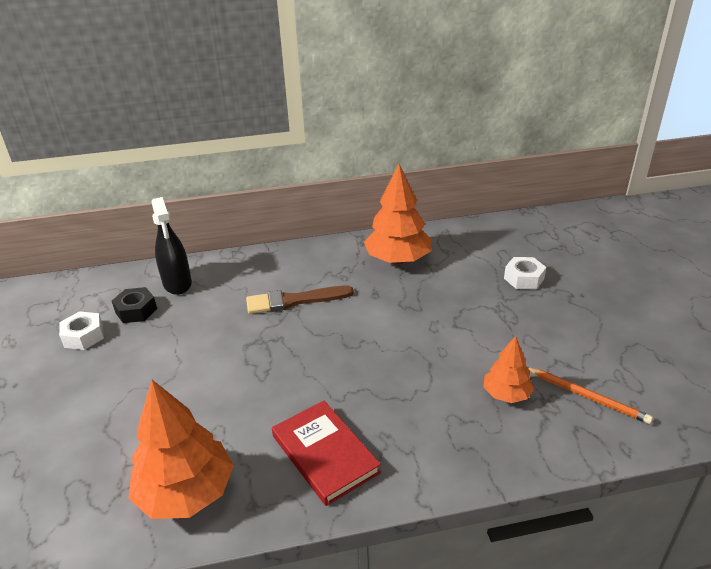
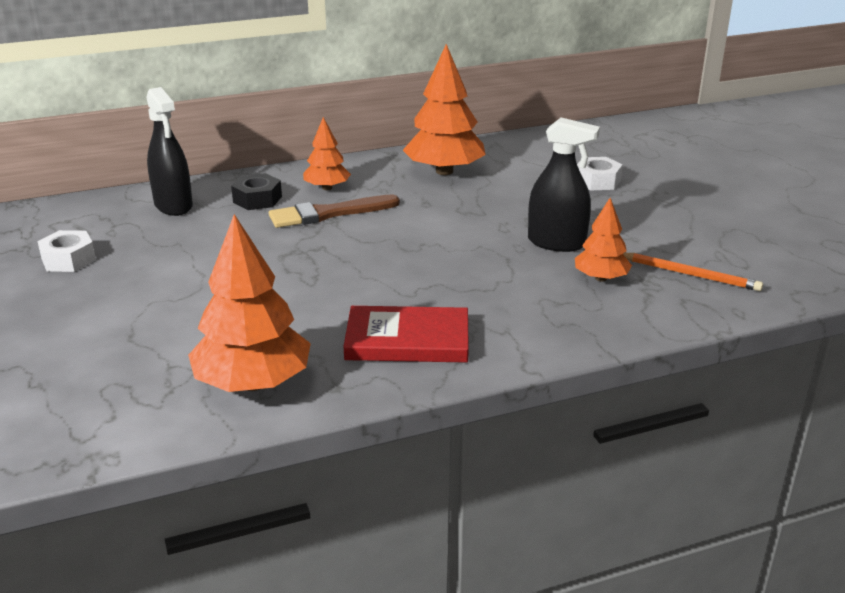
camera: 10 degrees left, 5 degrees down
(136, 310) = (128, 233): black nut -> black nut (257, 199)
(300, 272) = (327, 188): none -> orange tree
(324, 454) = (407, 340): red book -> red book turned 45 degrees counterclockwise
(475, 348) = (556, 243): none -> black spray bottle

